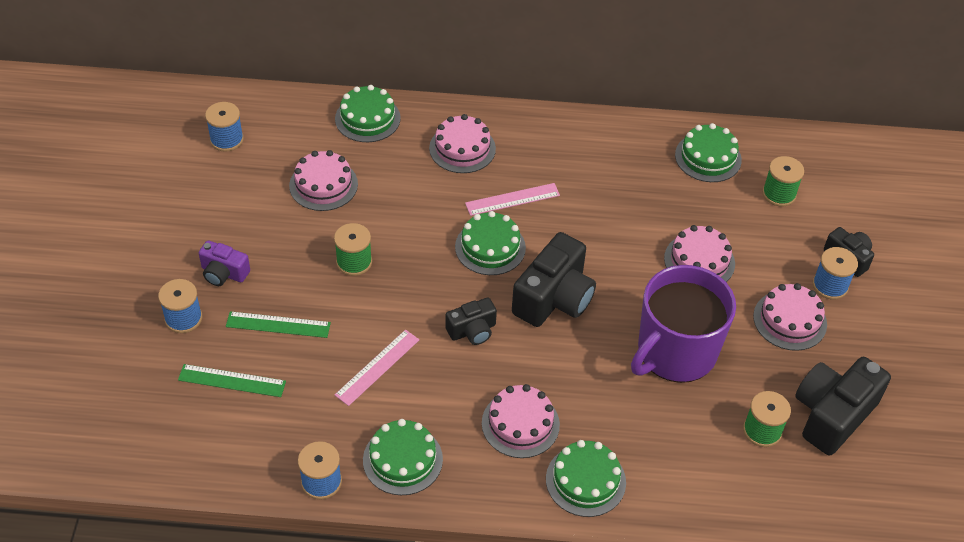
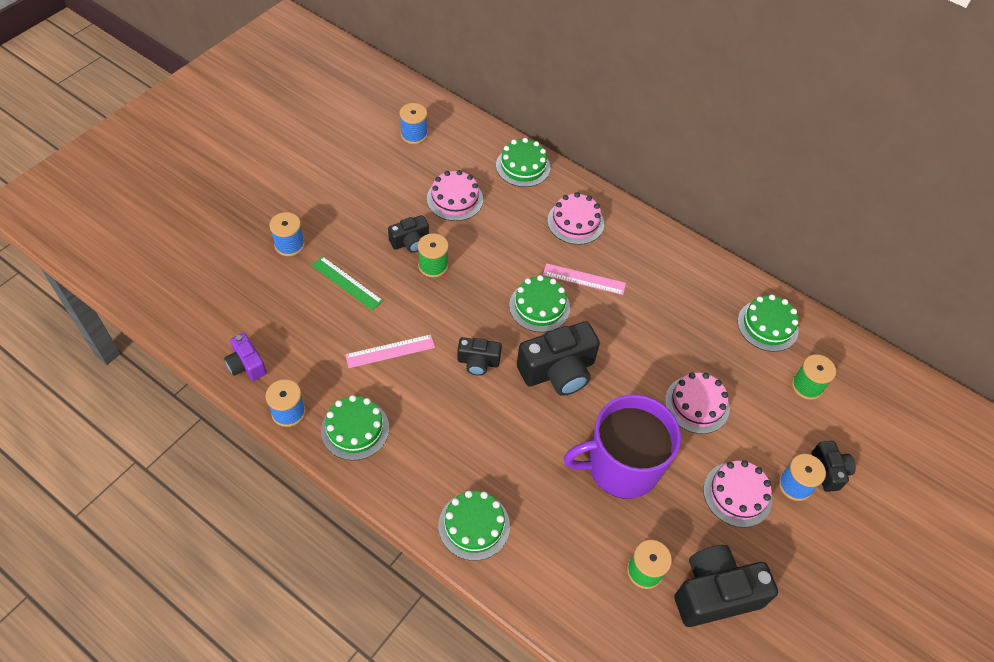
camera: 30 degrees right, 5 degrees up
(224, 273) = (339, 227): purple camera -> purple camera (247, 365)
(232, 380) = (286, 305): green ruler -> none
(311, 250) = (410, 242): none -> black camera
(520, 424) = (459, 452): pink cake -> none

